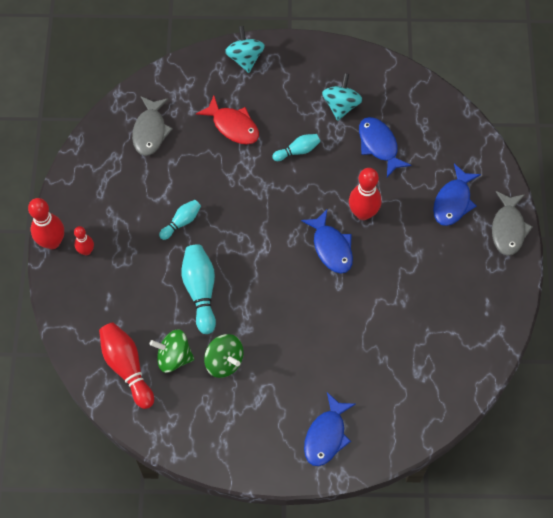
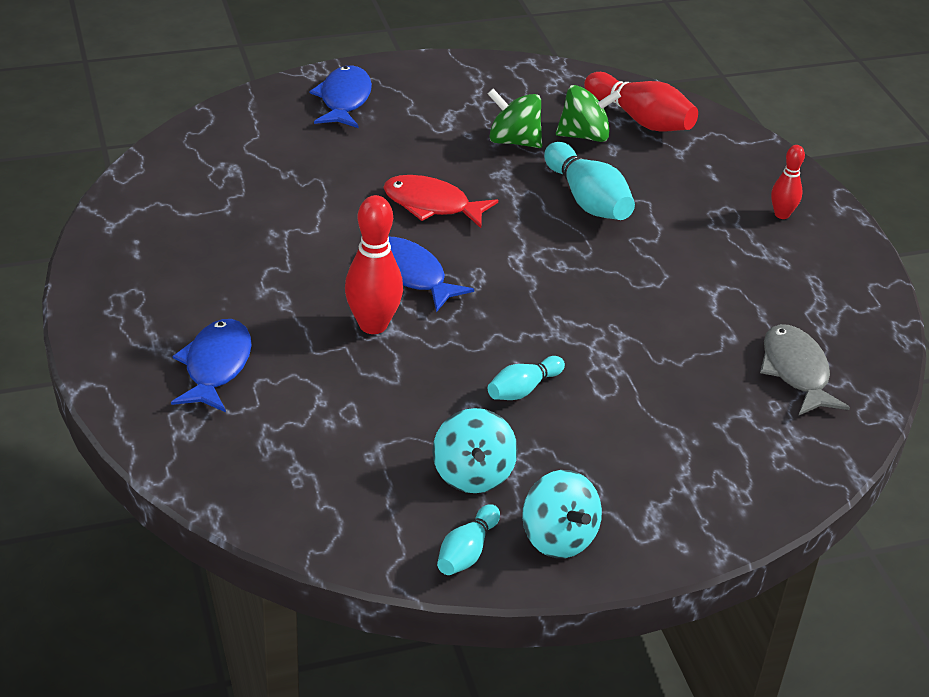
camera: 160 degrees right, 25 degrees down
(52, 242) = (838, 216): red bowling pin -> none
(181, 222) = (664, 267): turquoise bowling pin -> turquoise bowling pin (467, 552)
(233, 126) = (658, 405): red fish -> red fish (432, 205)
(245, 58) = (700, 519): turquoise spinning top -> turquoise spinning top (558, 537)
(379, 145) = (376, 424): blue fish -> none
(508, 228) = (109, 346): grey fish -> none

